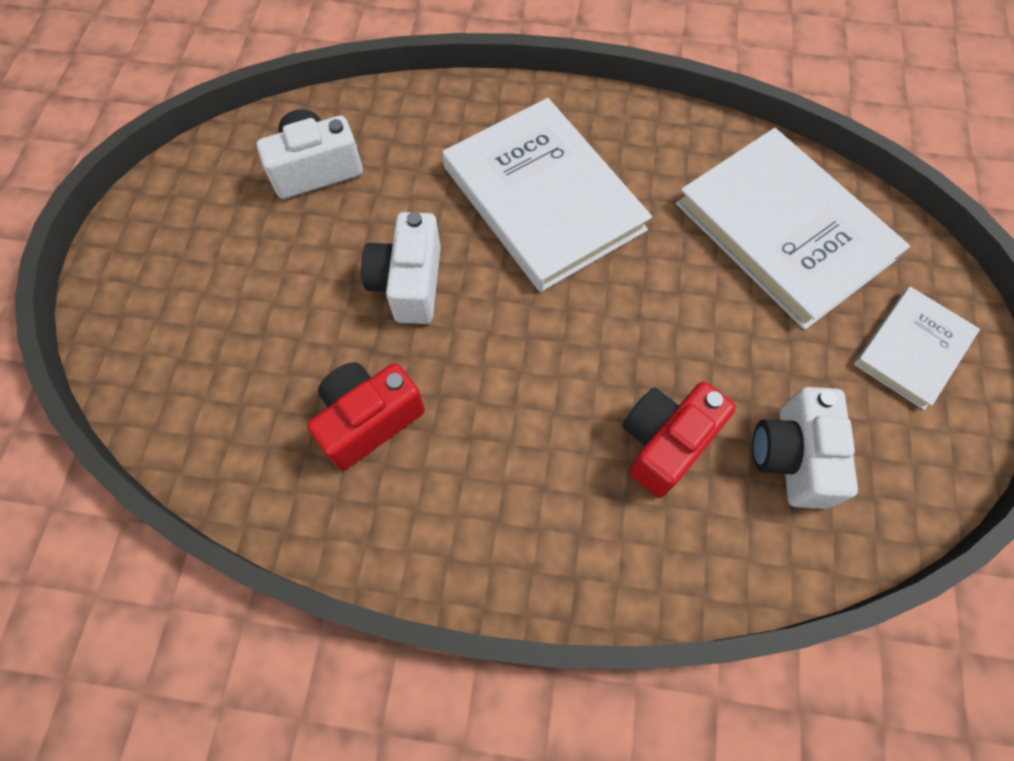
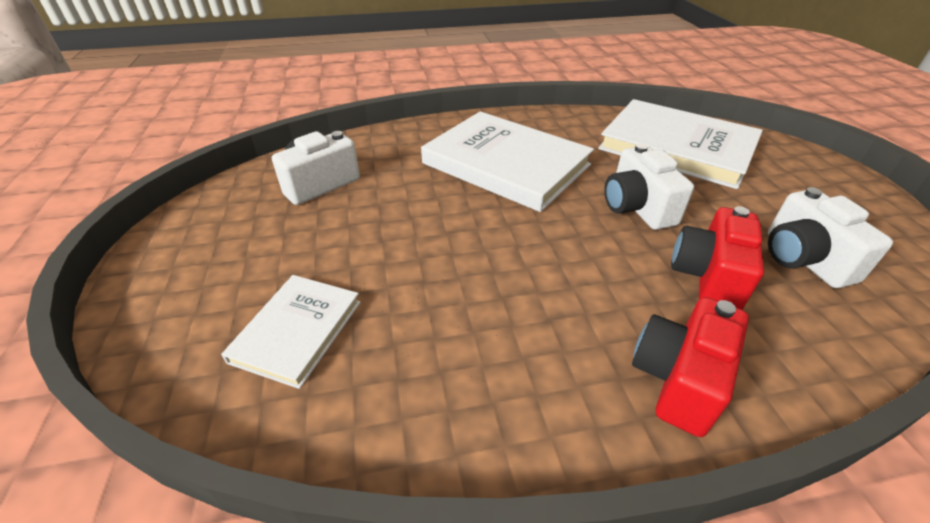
camera: 20 degrees left, 25 degrees down
(368, 420) = (448, 333): red camera -> red camera (678, 379)
(409, 283) = (432, 231): white camera -> white camera (637, 208)
(912, 349) = (811, 183): white book -> white book (297, 331)

